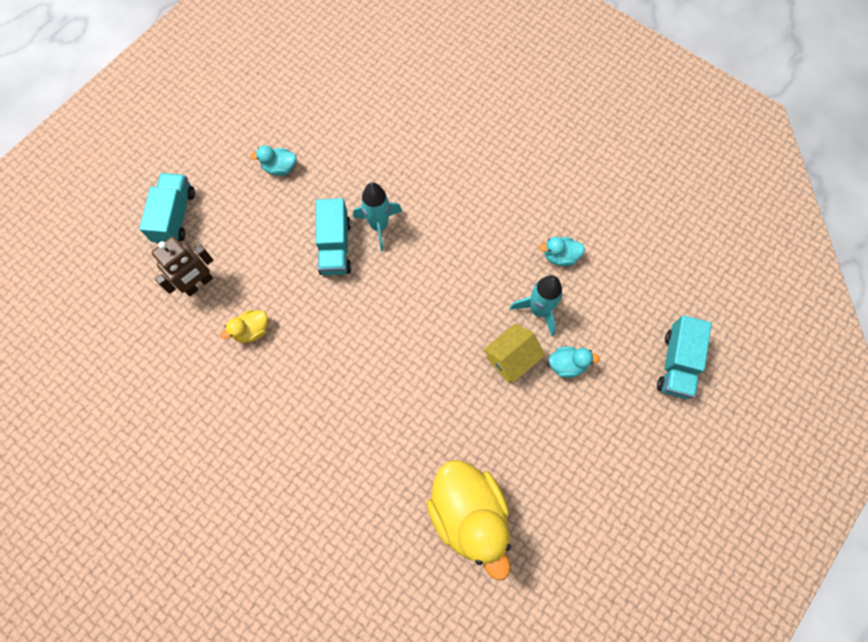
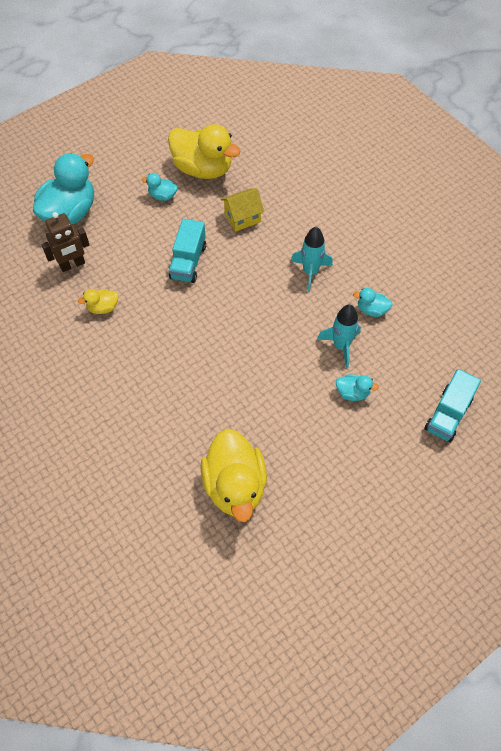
camera: 15 degrees right, 10 degrees down
(175, 216) = (70, 213): turquoise truck -> turquoise duck
(318, 121) = (203, 169): none -> yellow duck
(379, 225) = (228, 254): turquoise rocket -> turquoise rocket (310, 272)
(511, 359) = (306, 377): yellow house -> yellow house (242, 218)

